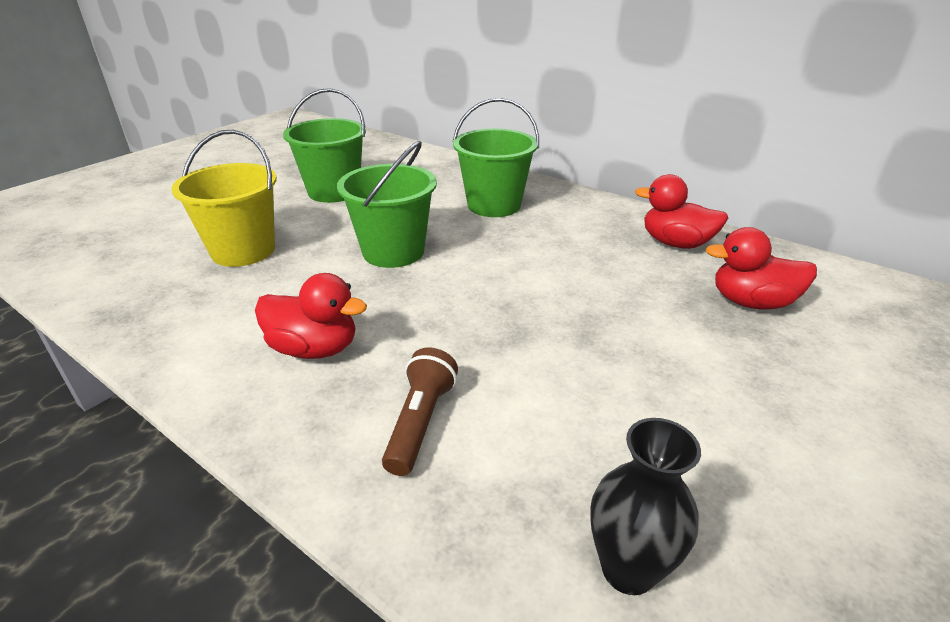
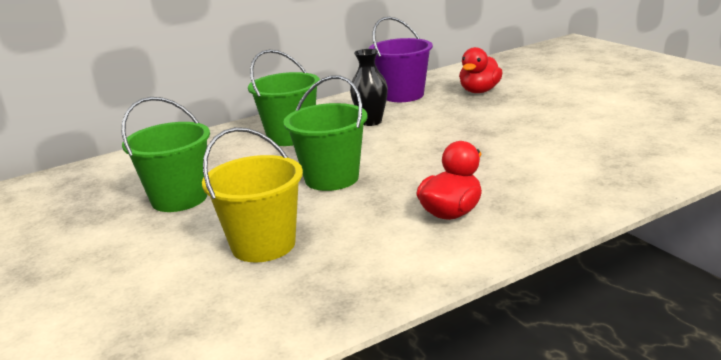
camera: 65 degrees left, 10 degrees down
(421, 422) = (546, 183): brown flashlight -> none
(628, 569) = (657, 148): black vase -> black vase (371, 122)
(675, 243) = (403, 95): red duck -> purple bucket

